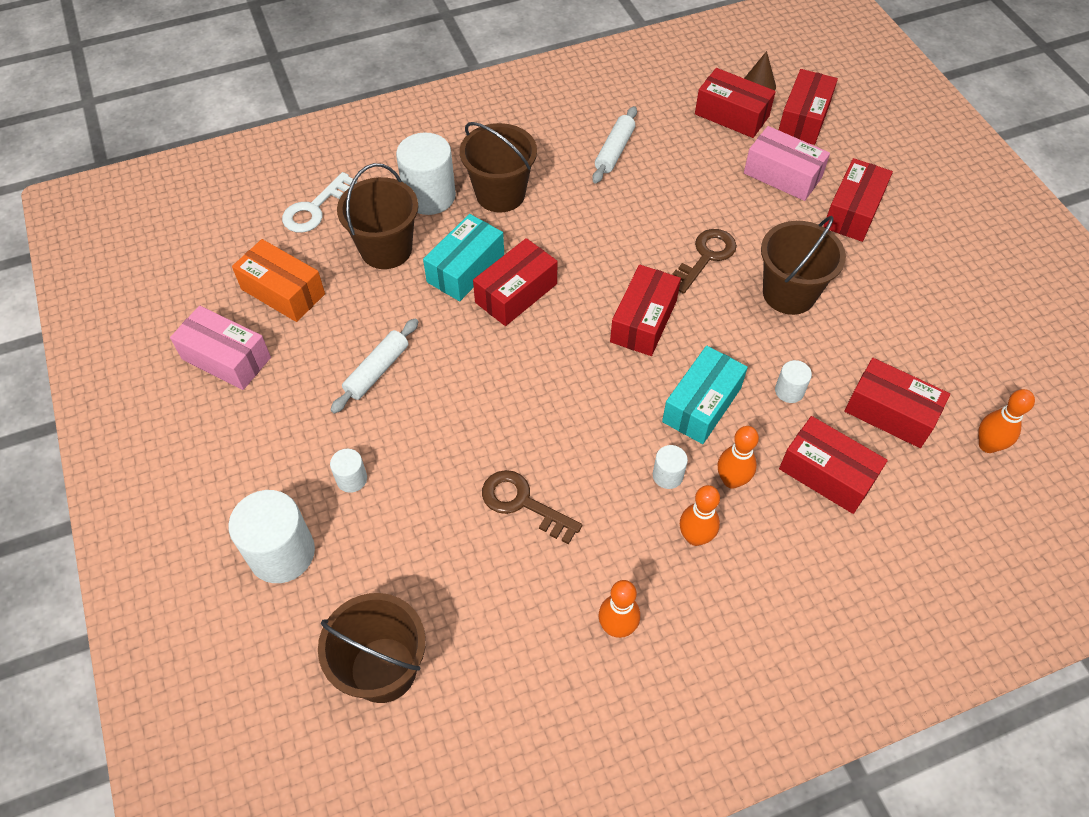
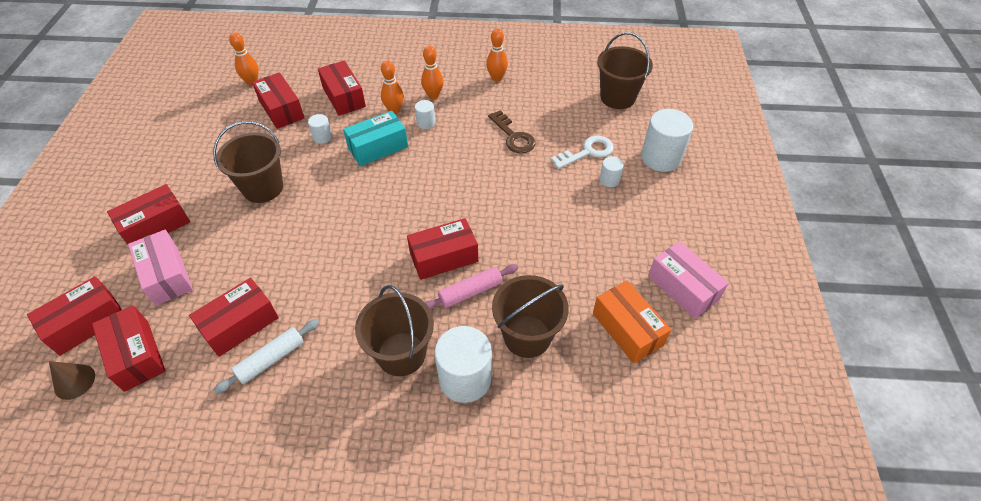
camera: 155 degrees left, 5 degrees down
(314, 209) = (578, 410): white key -> white key (587, 152)
(377, 371) = (571, 238): white rolling pin -> none
(465, 269) = (470, 292): turquoise box -> pink rolling pin
(643, 321) = (371, 205): red box -> red box (240, 324)
(705, 257) = (290, 232): brown key -> none

